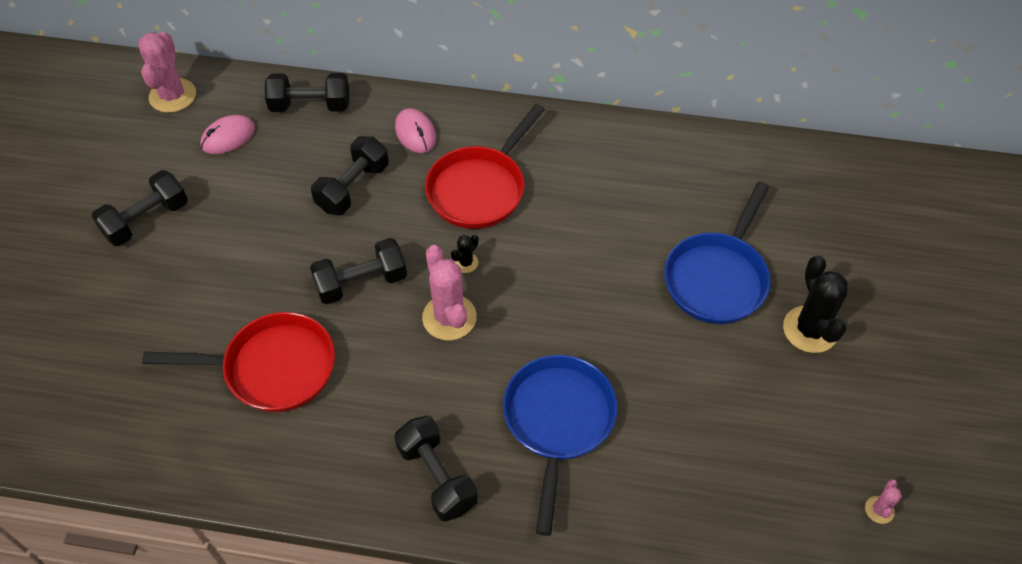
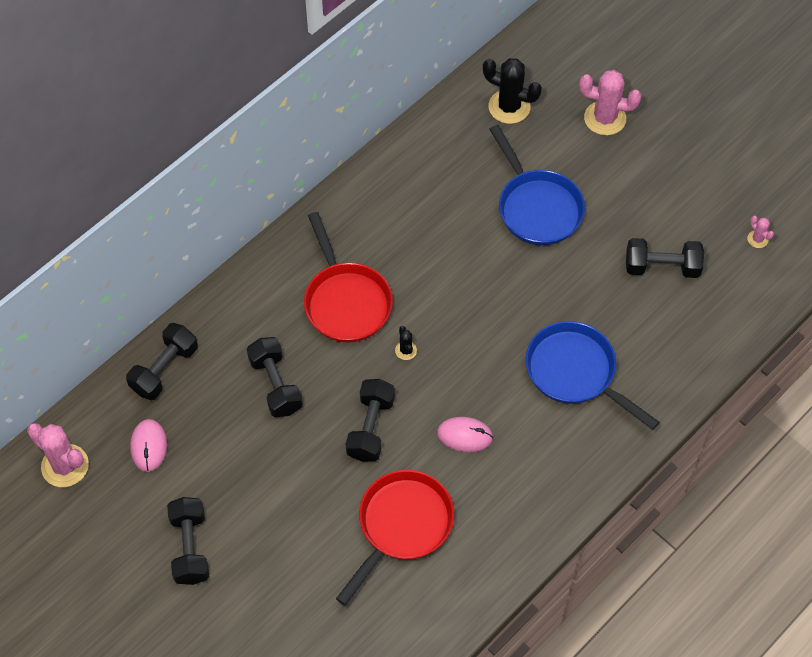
camera: 55 degrees left, 5 degrees up
(415, 133) = (256, 312): pink mouse -> pink mouse (465, 435)
(437, 477) = (564, 468): black dumbbell -> black dumbbell (662, 267)
(449, 317) = (445, 388): pink cactus -> pink cactus (605, 118)
(810, 330) = (615, 184): black cactus -> black cactus (509, 107)

